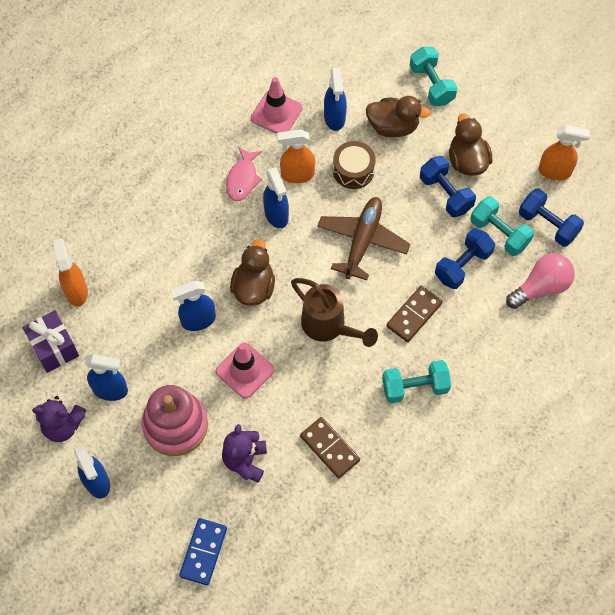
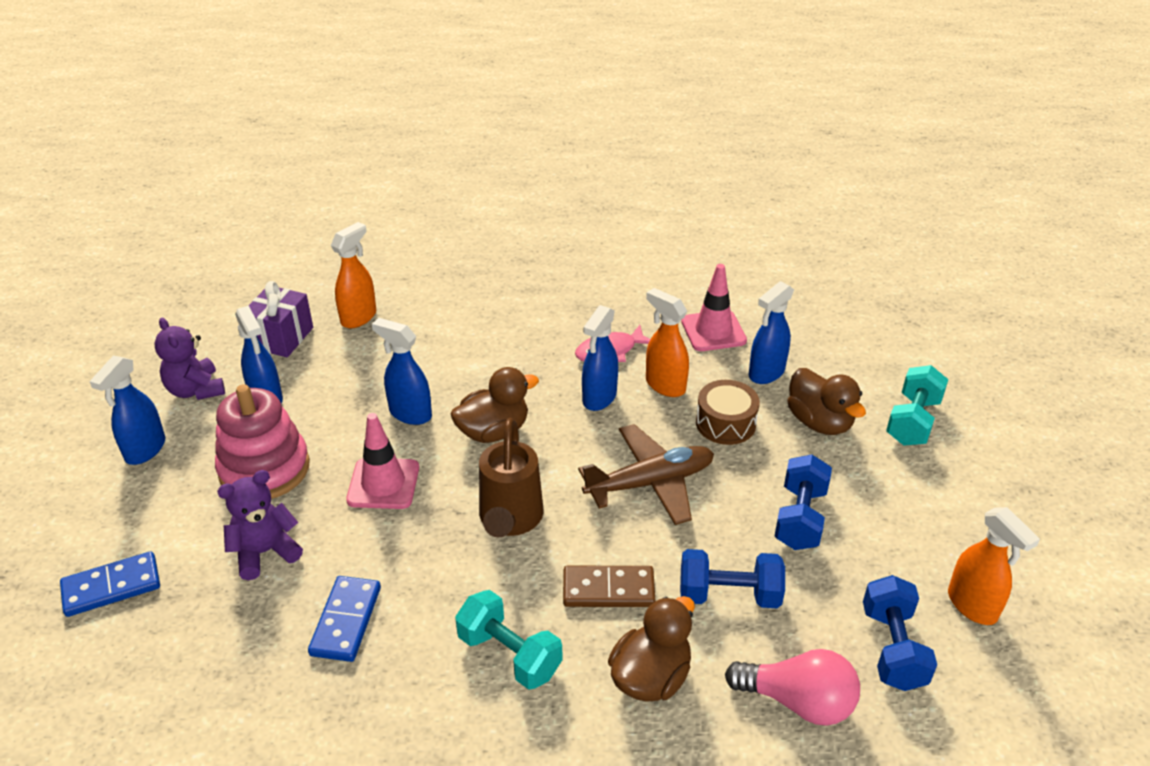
camera: 50 degrees right, 25 degrees down
(330, 448) = (346, 621): brown domino -> blue domino
(467, 161) = (867, 510): brown duck -> brown duck (651, 677)
(499, 233) = (816, 604): turquoise dumbbell -> none

